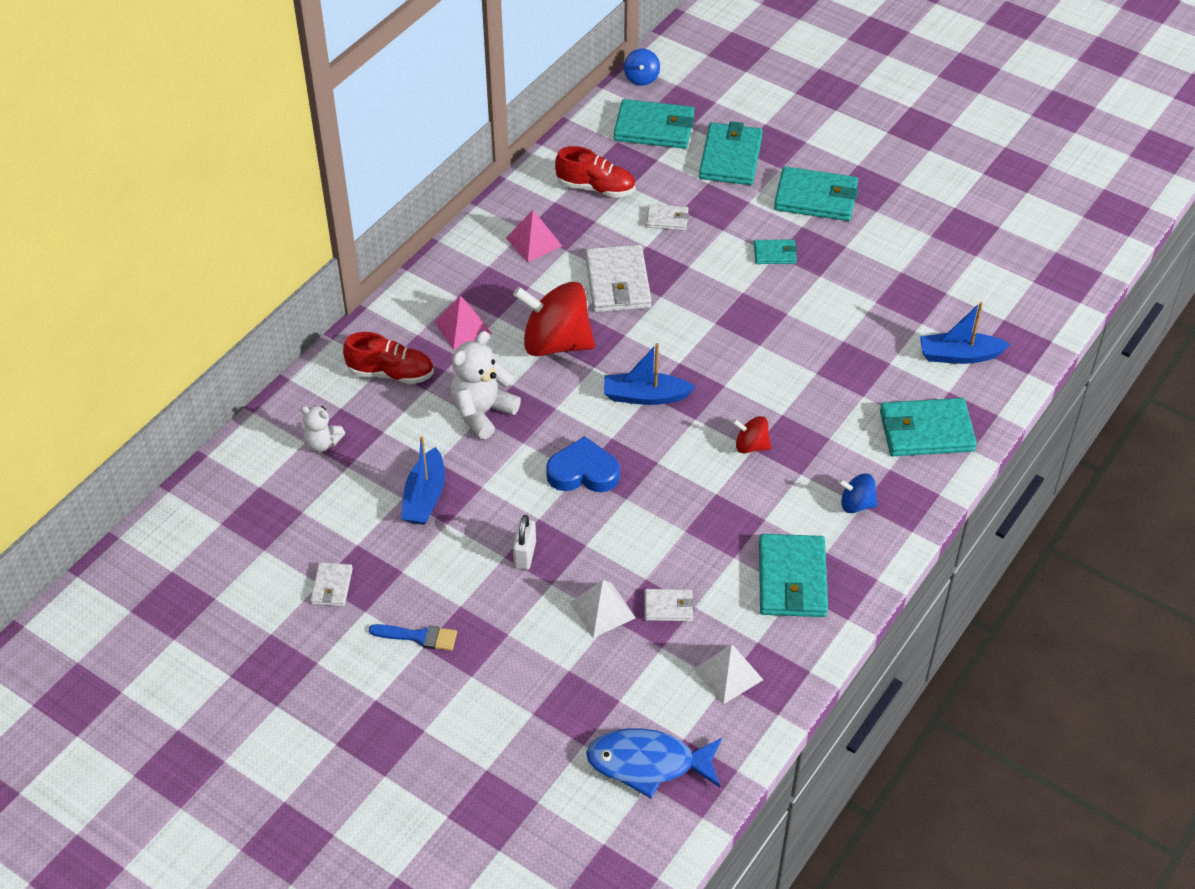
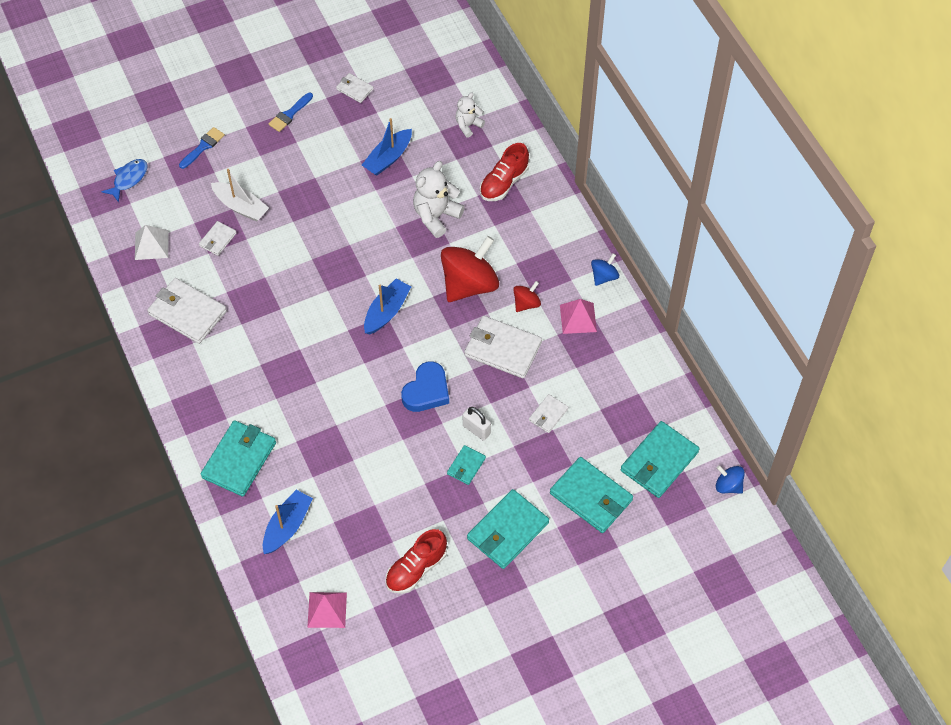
camera: 120 degrees right, 10 degrees up
(425, 497) = (388, 158): blue boat -> blue boat turned 90 degrees counterclockwise
(463, 328) = (519, 238): pink pyramid -> pink pyramid (327, 610)
(482, 412) = (436, 216): white teddy bear -> white teddy bear turned 120 degrees counterclockwise
(525, 555) = (308, 188): white padlock -> white padlock (476, 430)
(536, 706) = (203, 146): none -> blue brush
(583, 472) = (348, 246): blue heart -> blue heart (426, 391)
(596, 188) = (612, 385): red shoe -> red shoe (416, 569)
(602, 610) = (241, 207): white pyramid -> white boat
(648, 763) = (129, 179): blue fish -> blue fish, size x0.64
(751, 446) = (302, 349): red spinning top -> red spinning top (526, 303)
(792, 579) = (187, 313): turquoise wallet -> white wallet
(856, 504) = (213, 381): blue spinning top -> blue spinning top (604, 276)

